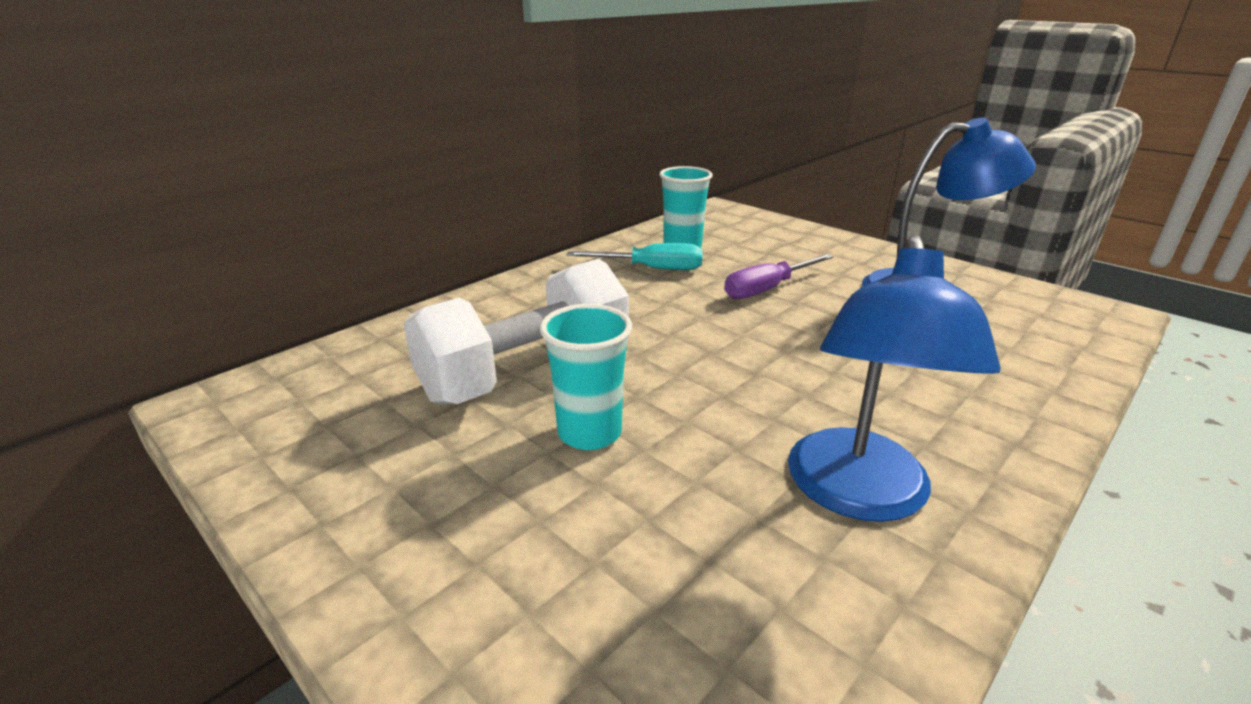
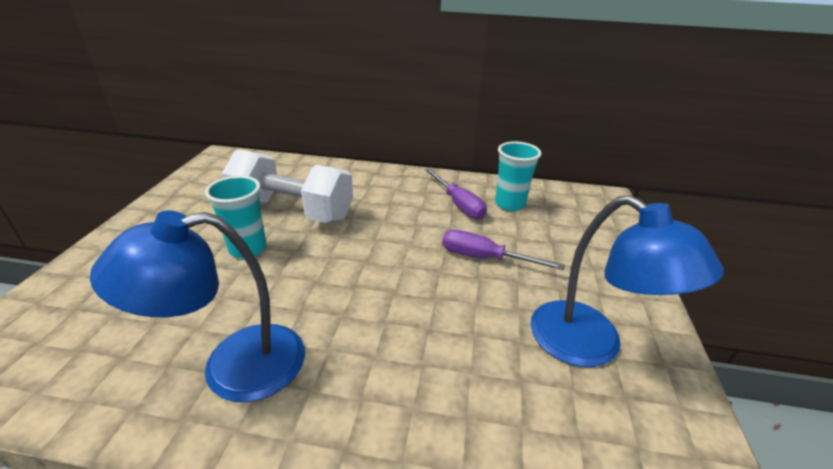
camera: 55 degrees right, 5 degrees up
(651, 269) = (459, 204): turquoise screwdriver -> purple screwdriver

